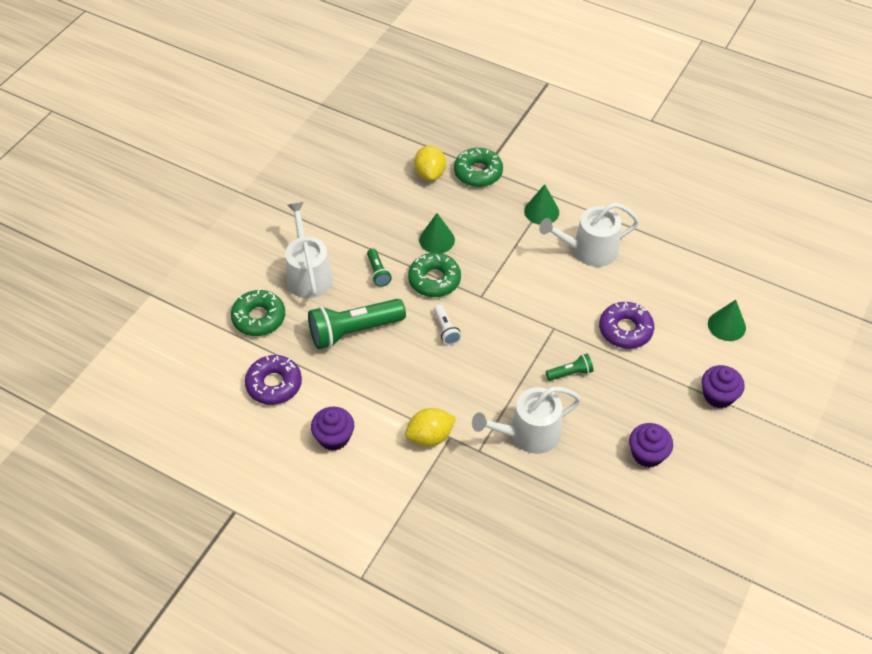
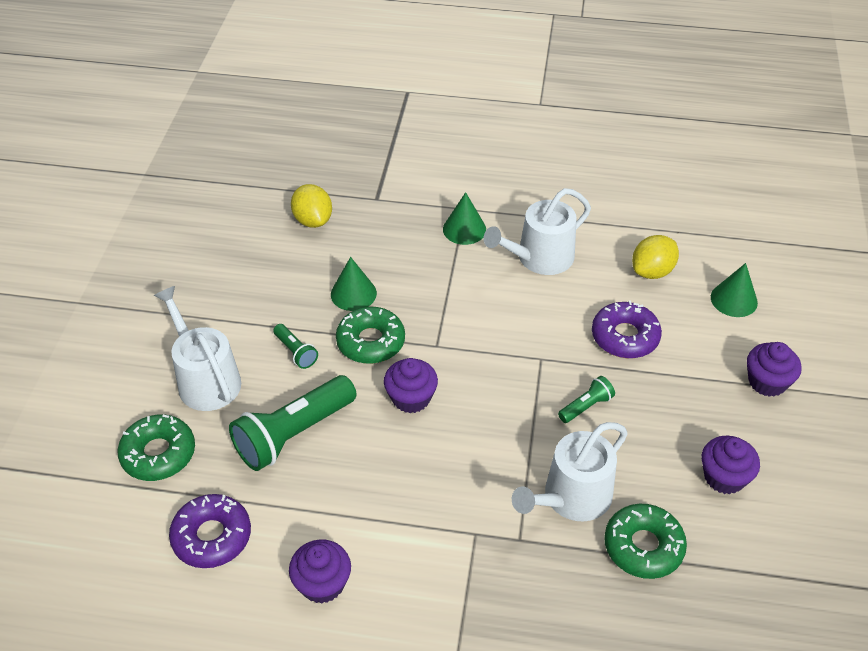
camera: 20 degrees left, 5 degrees down
(430, 436) = (449, 541): yellow lemon -> yellow lemon (652, 271)
(446, 329) = (411, 398): white flashlight -> purple cupcake
(478, 172) = (370, 205): green donut -> green donut (643, 546)

